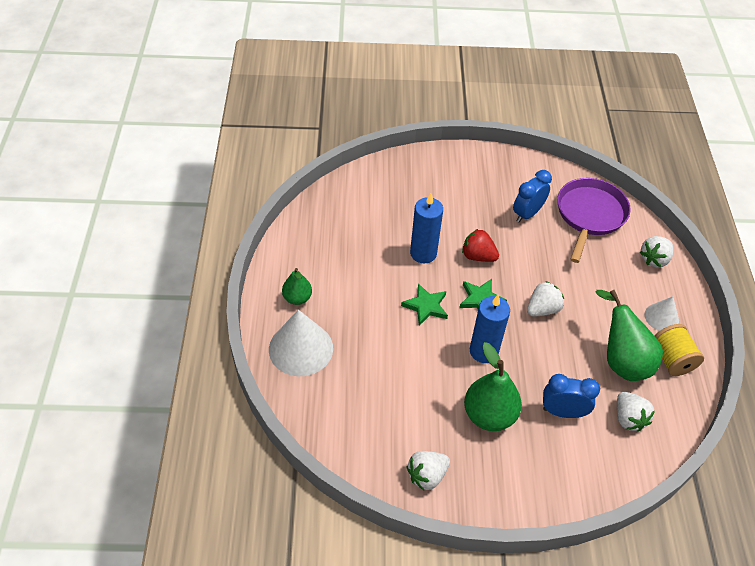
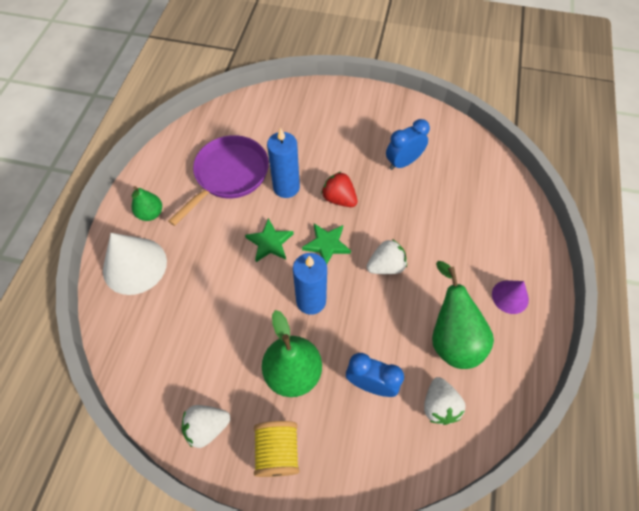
camera: 15 degrees right, 10 degrees up
(589, 215) = (467, 173): purple pan -> purple pan (229, 175)
(654, 259) = (521, 231): white strawberry -> none
(661, 317) = (510, 296): white cone -> purple cone
(671, 359) = (506, 346): yellow spool -> yellow spool (277, 451)

